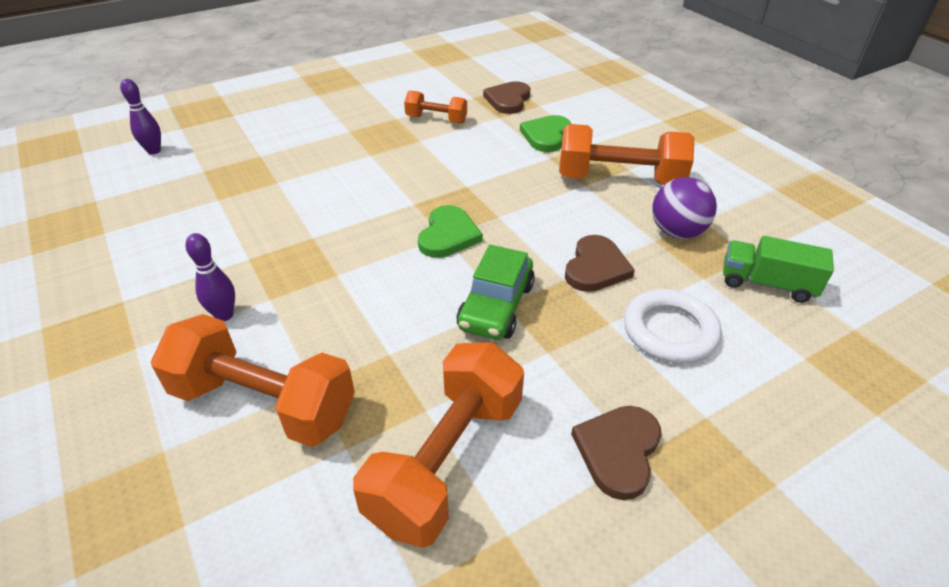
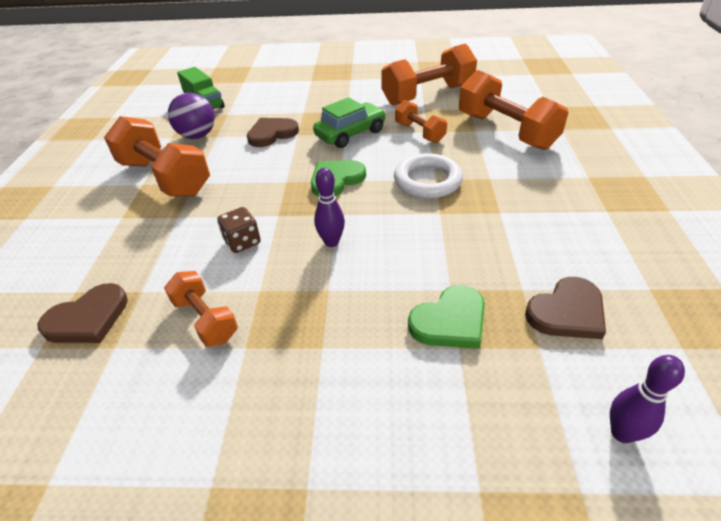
camera: 145 degrees left, 0 degrees up
(224, 315) = (524, 177): purple bowling pin -> purple bowling pin (331, 242)
(400, 346) = (419, 132): none -> orange dumbbell
(470, 159) = (242, 242): none -> brown dice
(546, 136) = (141, 242): green heart -> green heart (450, 321)
(618, 451) = (357, 81): brown heart -> brown heart (567, 312)
(669, 331) = (280, 102): white ring -> white ring (427, 180)

